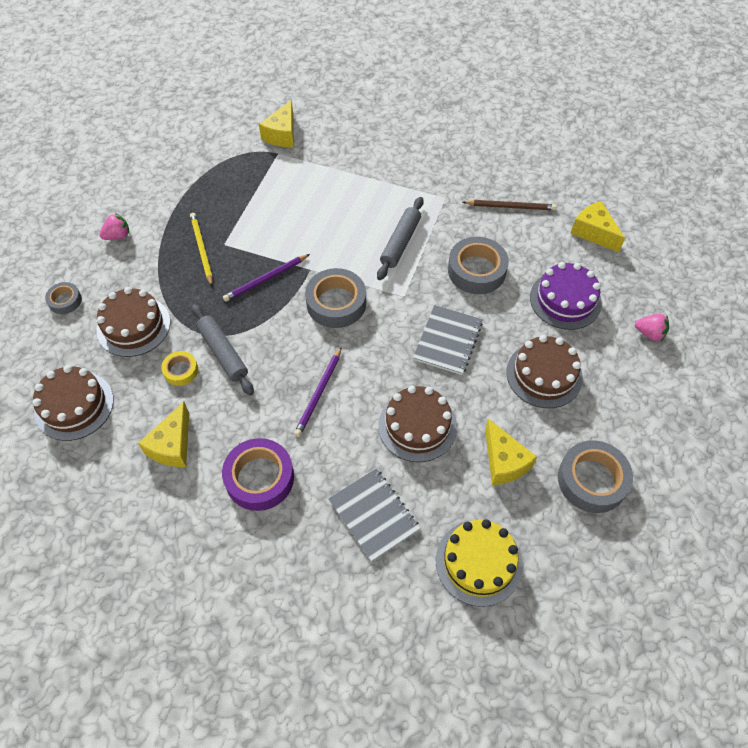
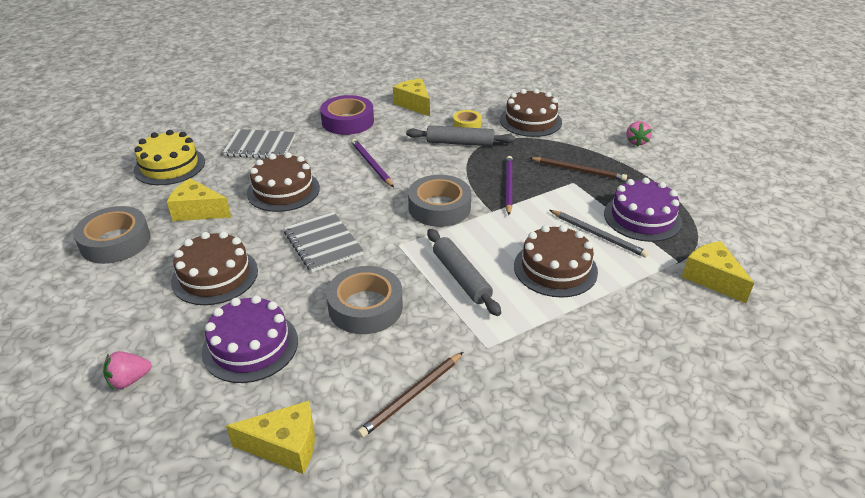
camera: 130 degrees right, 20 degrees down
(65, 301) = (586, 106): grey tape -> none
(74, 405) = (489, 86): brown cake -> brown cake (555, 268)
(202, 249) = (578, 170): yellow pencil -> brown pencil
(240, 188) = (642, 218): none -> purple cake
(284, 200) = (598, 235): none -> grey pencil

